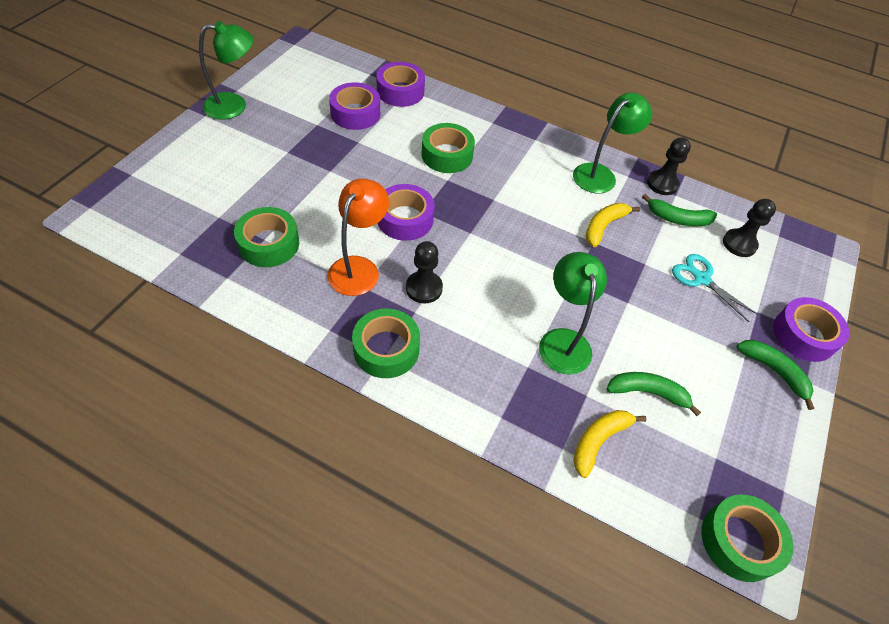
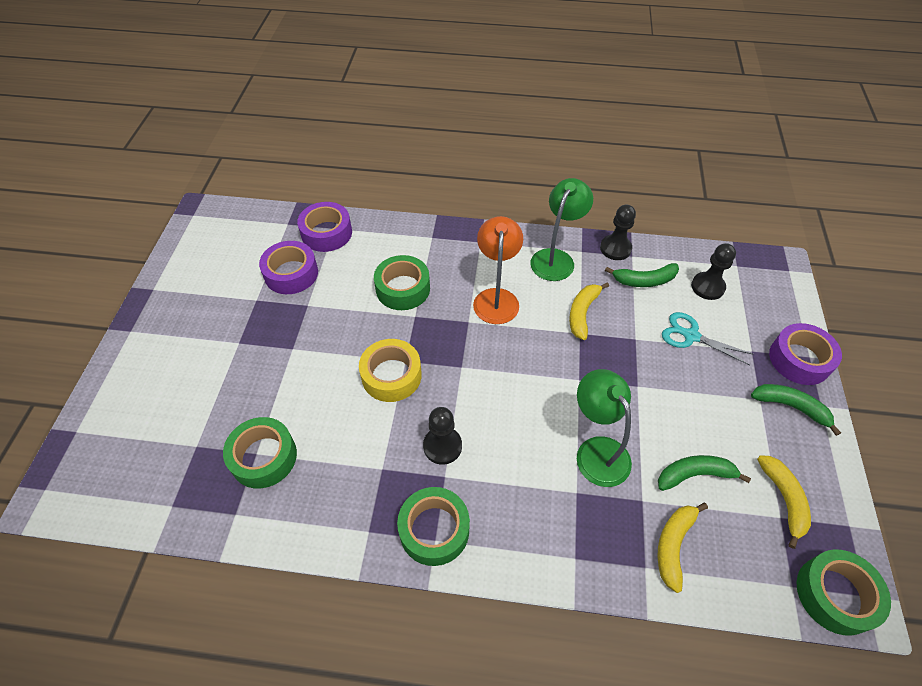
camera: 15 degrees left, 0 degrees up
(234, 106) = (158, 308): green lamp -> none
(359, 267) = (368, 448): orange lamp -> orange lamp (496, 298)
(405, 219) = (391, 375): purple tape -> yellow tape
(727, 444) = (784, 499): none -> yellow banana

